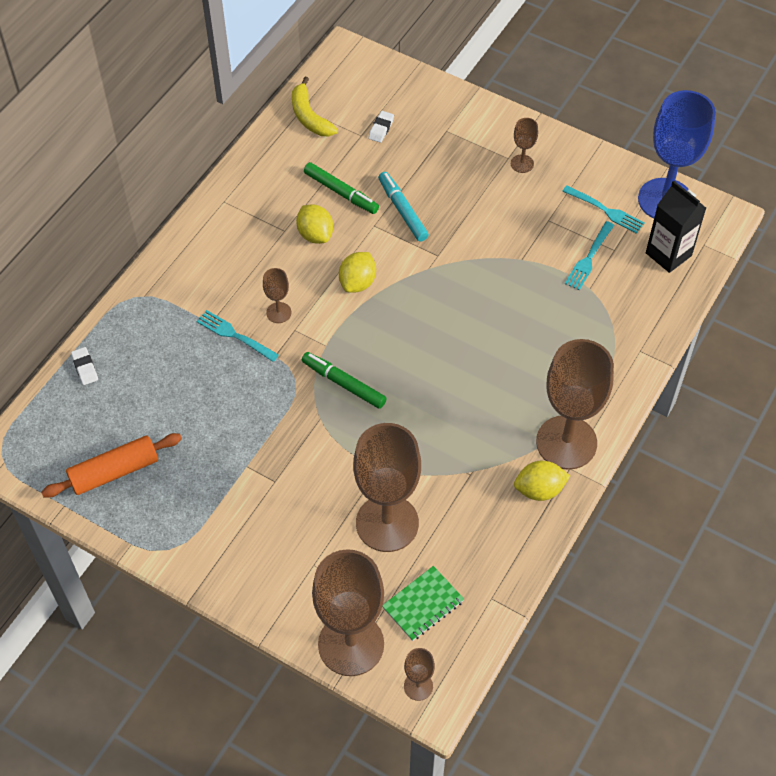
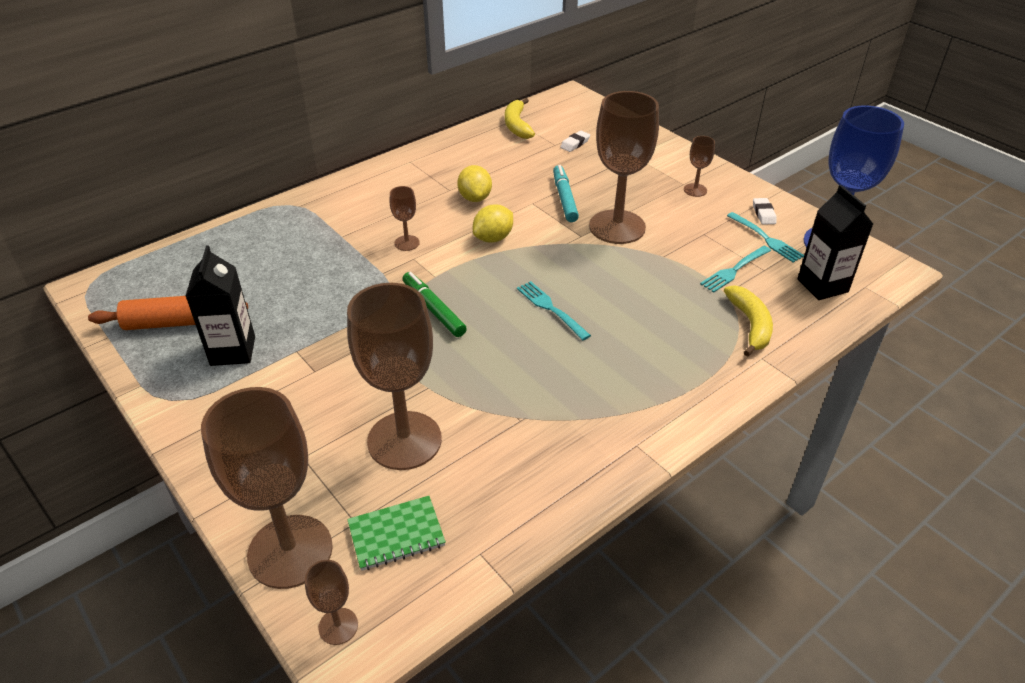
camera: 20 degrees right, 15 degrees down
(85, 368) = (210, 242): white eraser -> white eraser (763, 214)
(190, 484) = (233, 351): none -> black carton
(234, 335) = (356, 250): turquoise fork -> turquoise fork (551, 308)
(341, 192) = (515, 176): green marker -> none
(539, 490) = (591, 456): yellow lemon -> none
(566, 442) = (643, 419): brown goblet -> brown goblet (617, 227)
(620, 318) = (750, 325): none -> yellow banana

